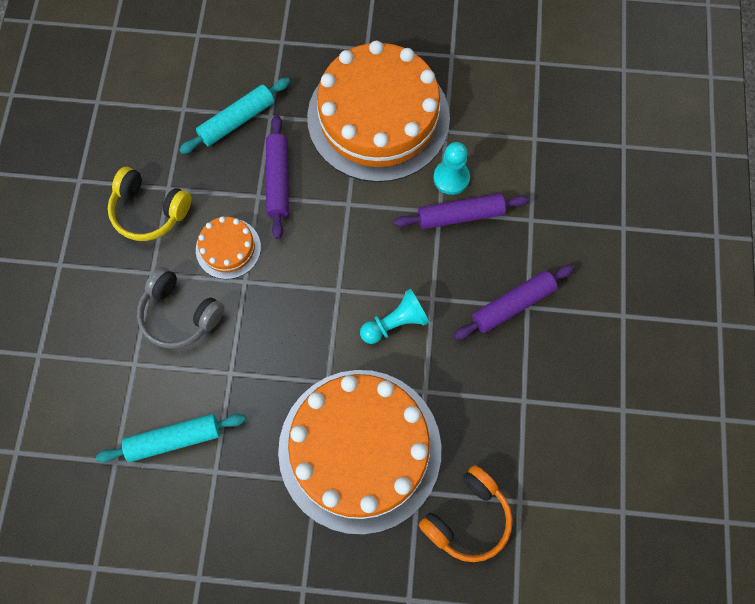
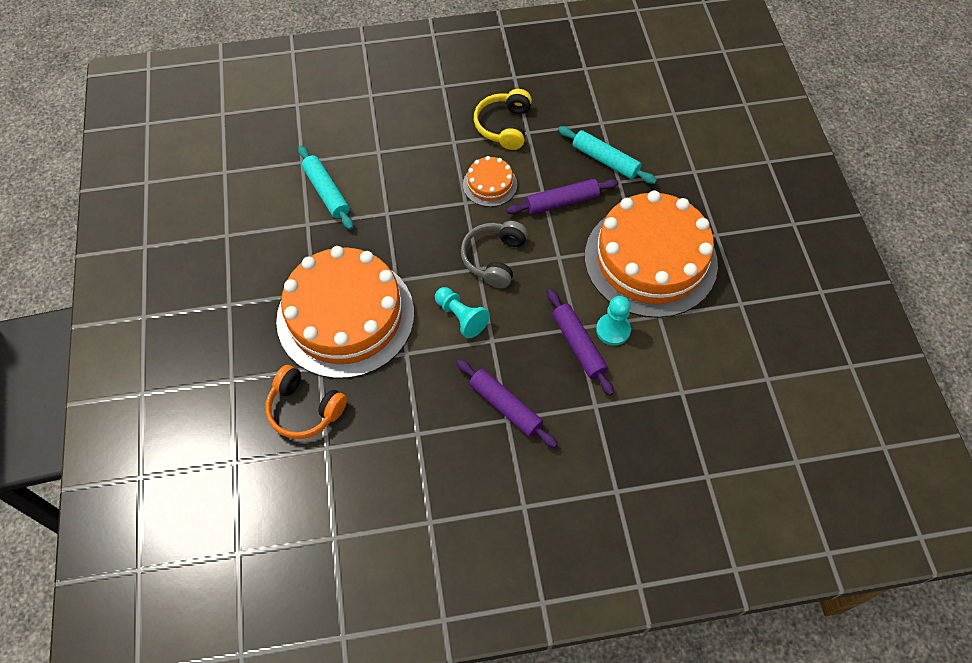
camera: 75 degrees right, 10 degrees down
(180, 315) = (425, 168): grey headphones -> grey headphones (494, 258)

